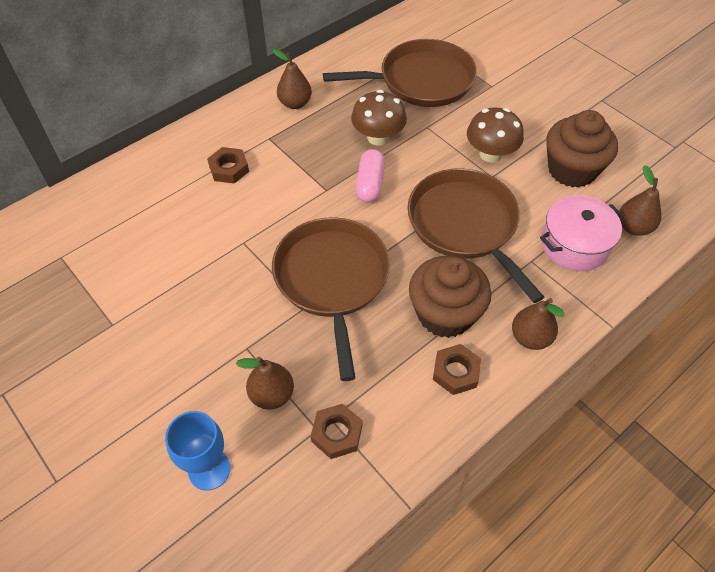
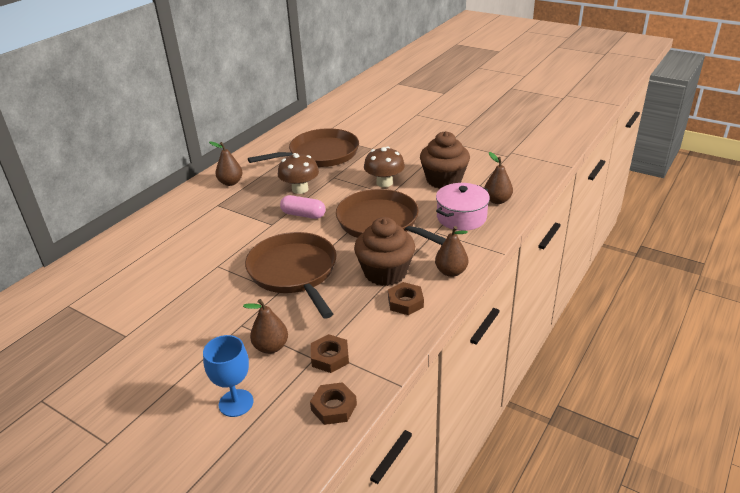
camera: 15 degrees left, 20 degrees down
(229, 169) = (191, 227): brown nut -> brown nut (333, 407)
(370, 184) = (303, 215): pink capsule -> pink capsule turned 60 degrees counterclockwise

